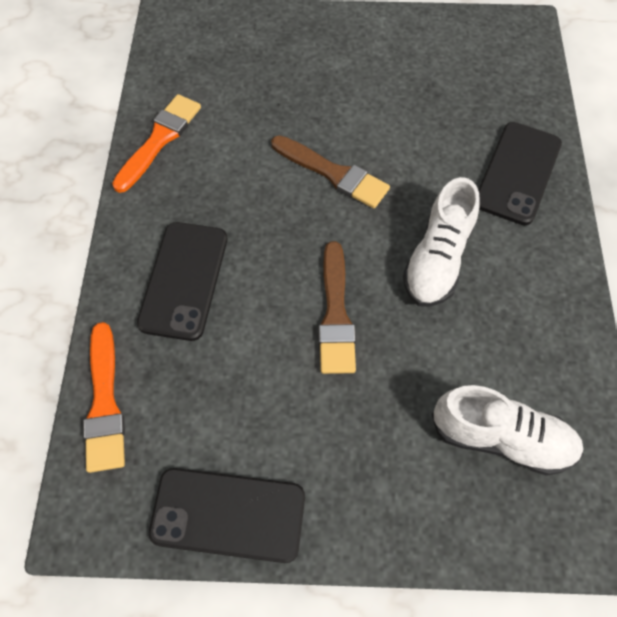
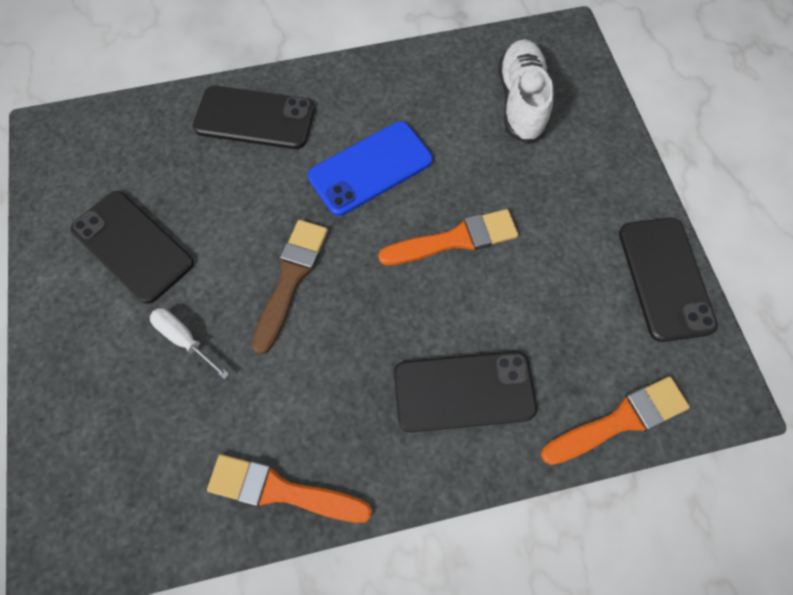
camera: 105 degrees left, 5 degrees up
(301, 97) = (184, 339): none -> white screwdriver
(335, 314) = (454, 240): brown brush -> orange brush
(396, 73) = (133, 246): none -> black phone
(437, 259) = (370, 168): white shoe -> blue phone

